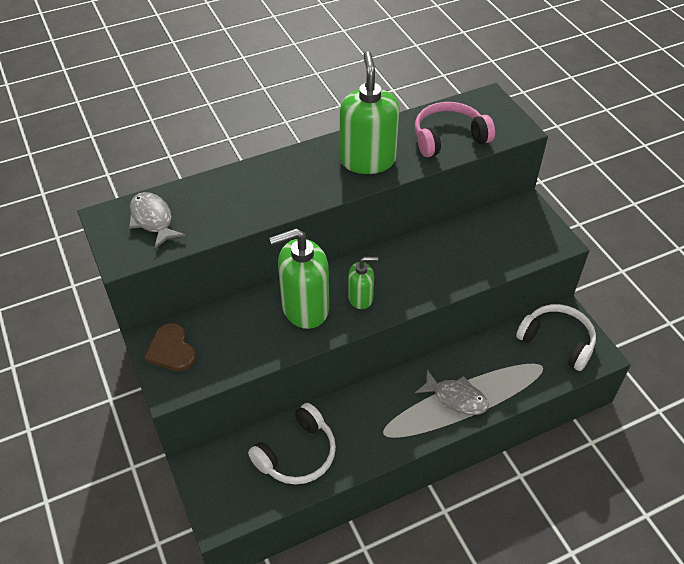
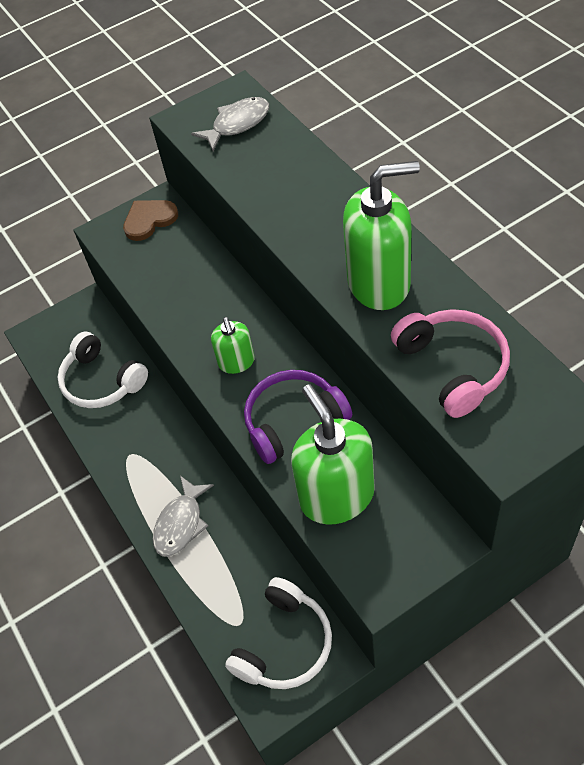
camera: 90 degrees right, 5 degrees up
(305, 308) = (215, 313): green soap dispenser -> green soap dispenser (336, 496)
(424, 269) = (293, 421): none -> purple headphones

